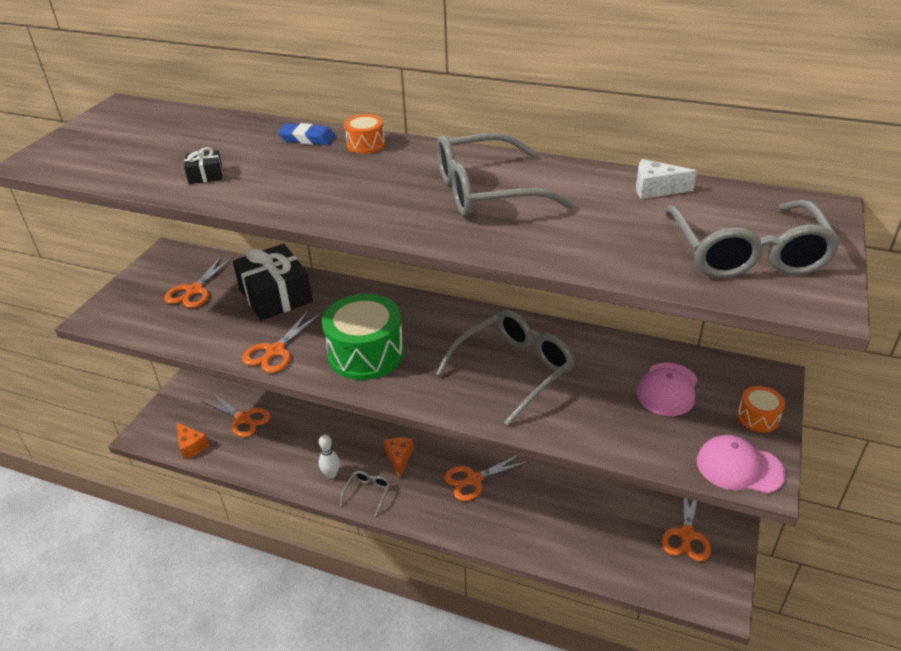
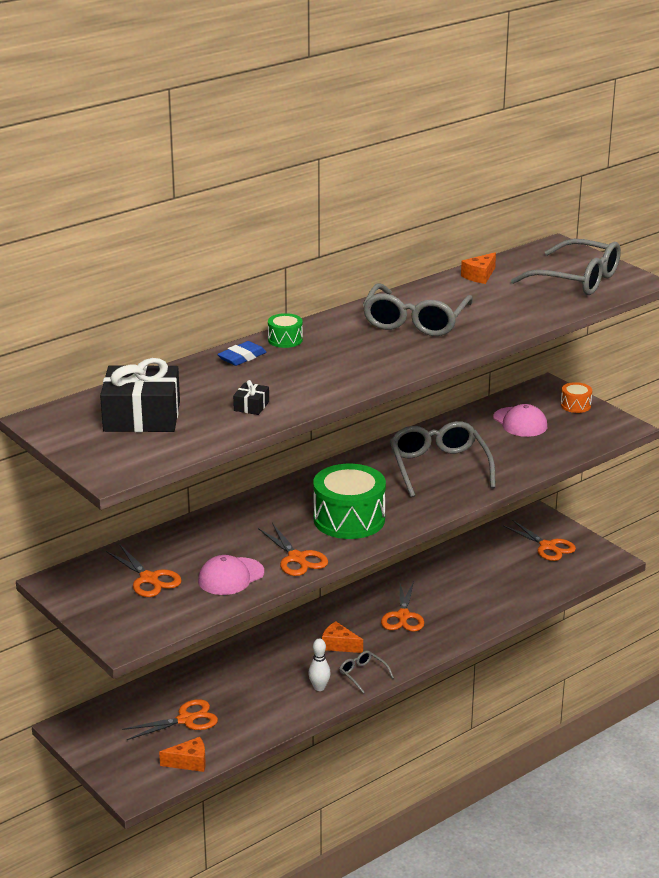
camera: 60 degrees left, 10 degrees down
(275, 295) = (213, 540): black gift -> black gift (142, 416)
(366, 144) = (285, 340): orange drum -> green drum
(655, 189) = (479, 276): white cheese -> orange cheese
(739, 467) = (609, 429): pink cap -> pink cap (231, 577)

